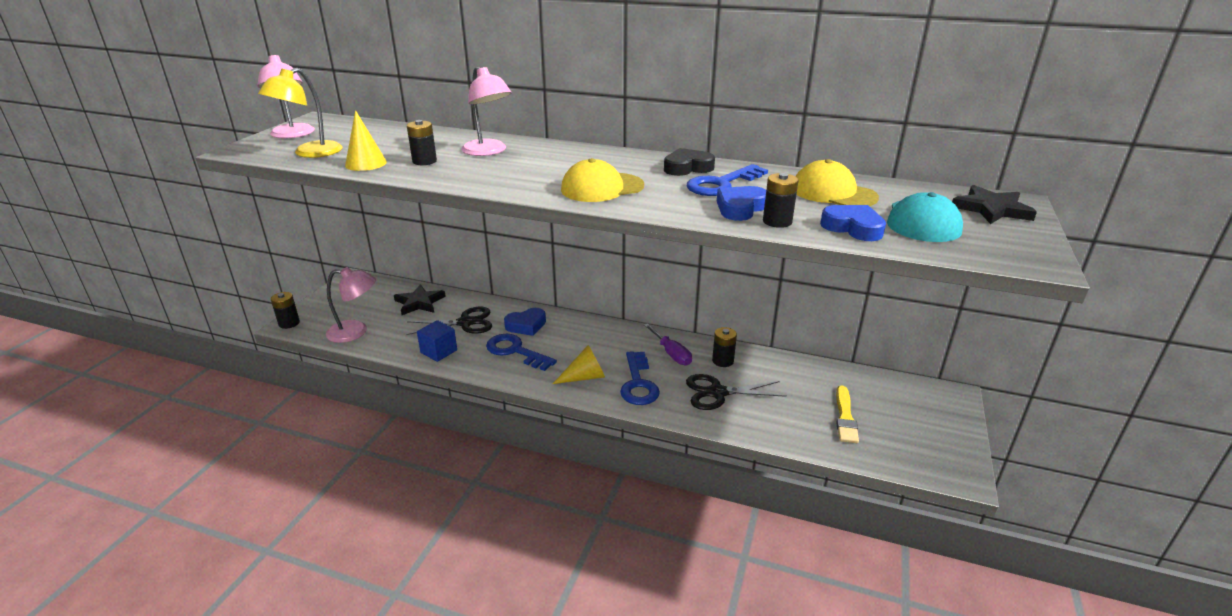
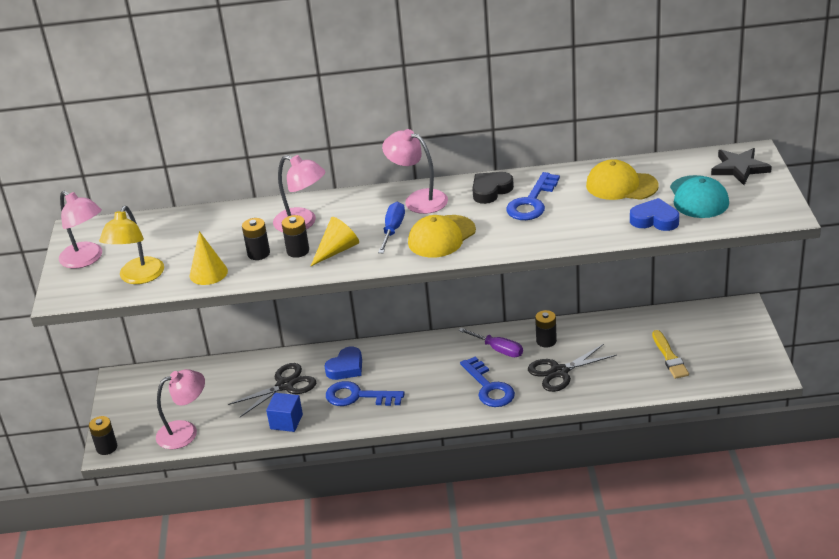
camera: 20 degrees left, 5 degrees up
(419, 302) = (218, 380): black star -> none
(561, 173) = (393, 230): none -> blue screwdriver
(585, 377) = (439, 398): yellow cone -> yellow cone (337, 250)
(610, 159) = (418, 199): none -> pink lamp
(740, 208) = (564, 225): blue heart -> none
(777, 221) = (599, 231): black battery -> black battery (298, 251)

